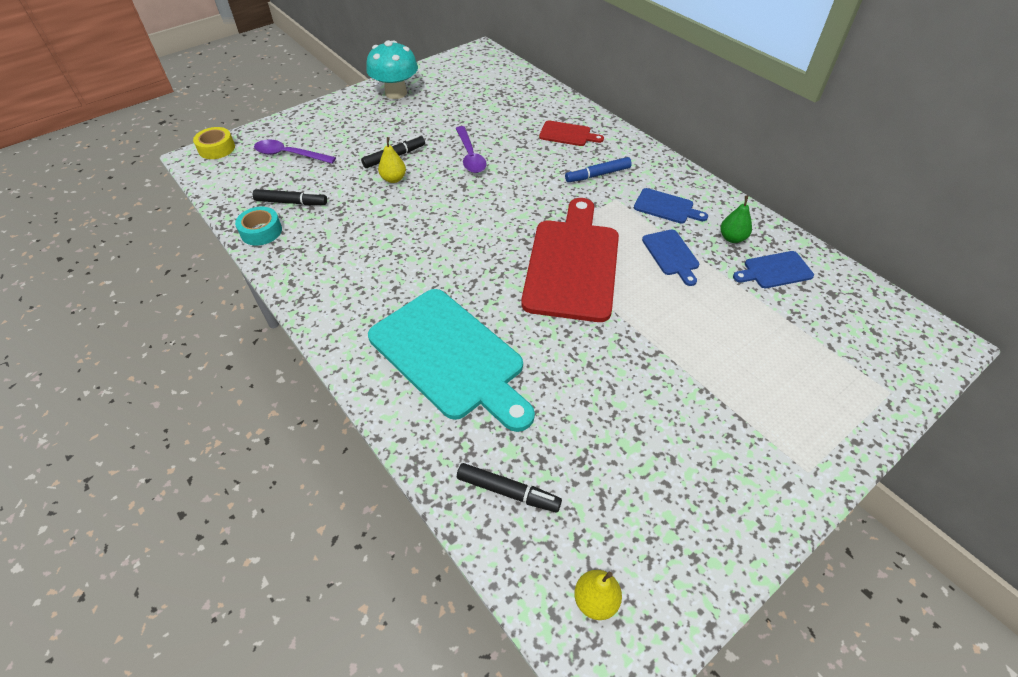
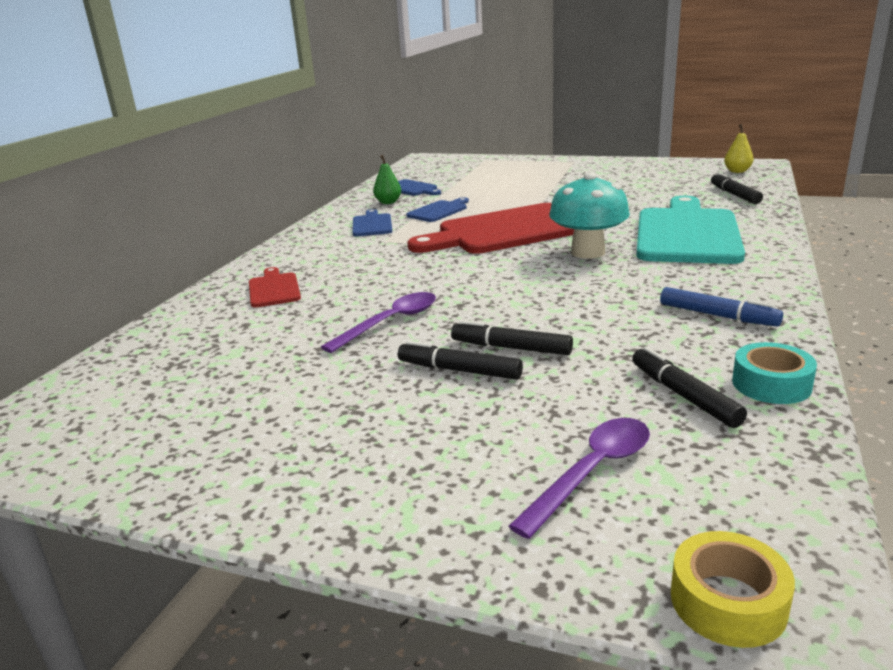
camera: 120 degrees left, 25 degrees down
(289, 155) = (592, 472): purple spoon -> purple spoon turned 120 degrees counterclockwise
(393, 179) = (511, 348): yellow pear -> black marker
(396, 93) = (243, 465): turquoise mushroom -> turquoise mushroom (588, 252)
(597, 175) = (349, 256): blue marker -> blue marker (717, 316)

